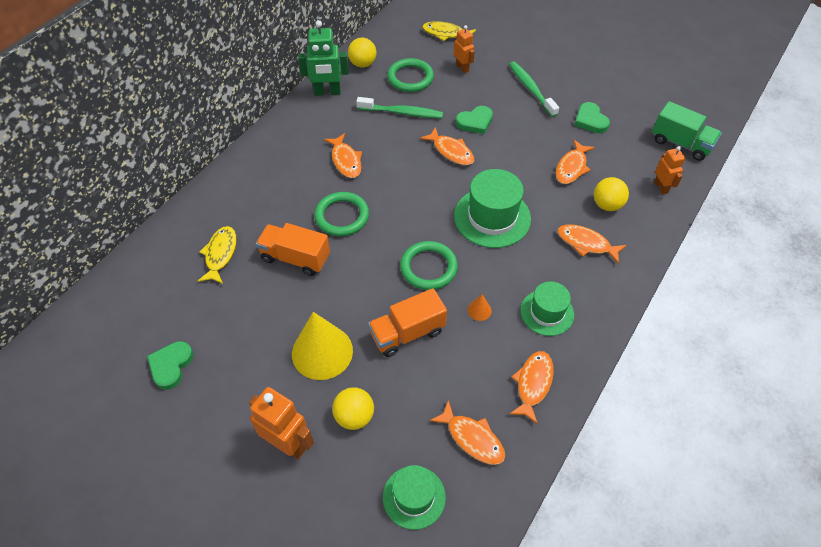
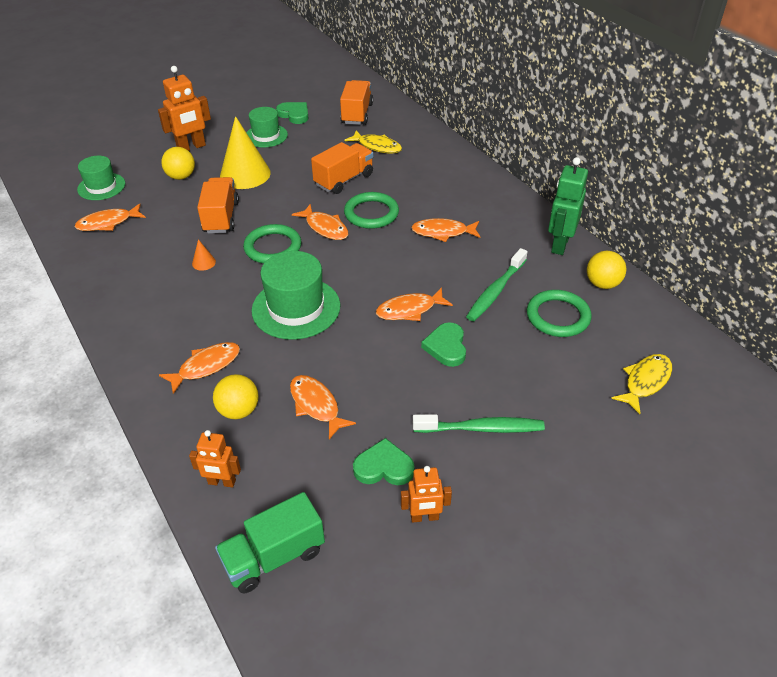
camera: 115 degrees right, 10 degrees down
(152, 300) = (357, 114): none -> orange truck
(462, 68) = (559, 372): orange robot -> orange robot (424, 517)
(533, 384) = (111, 268): orange fish -> orange fish (325, 227)
(547, 312) = (162, 303): green hat -> green hat (266, 136)

